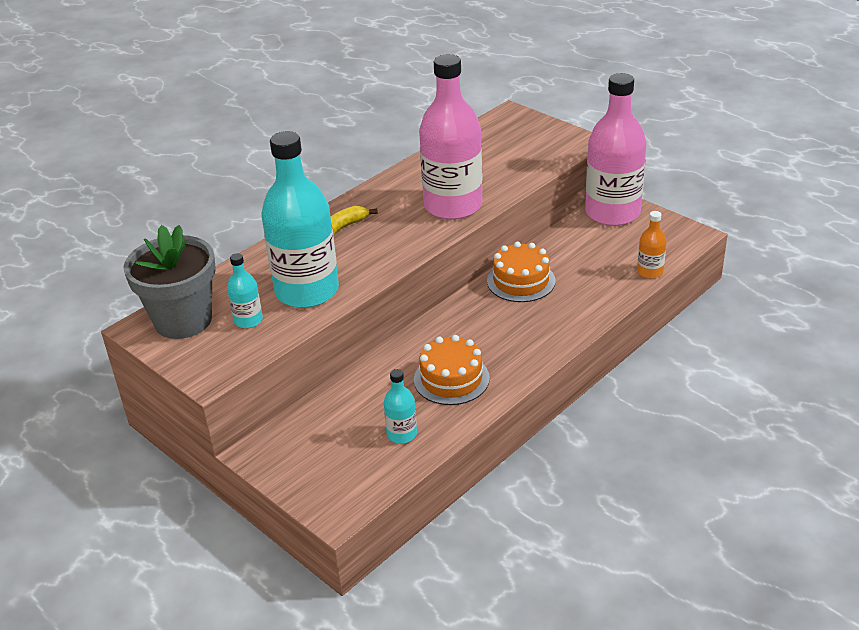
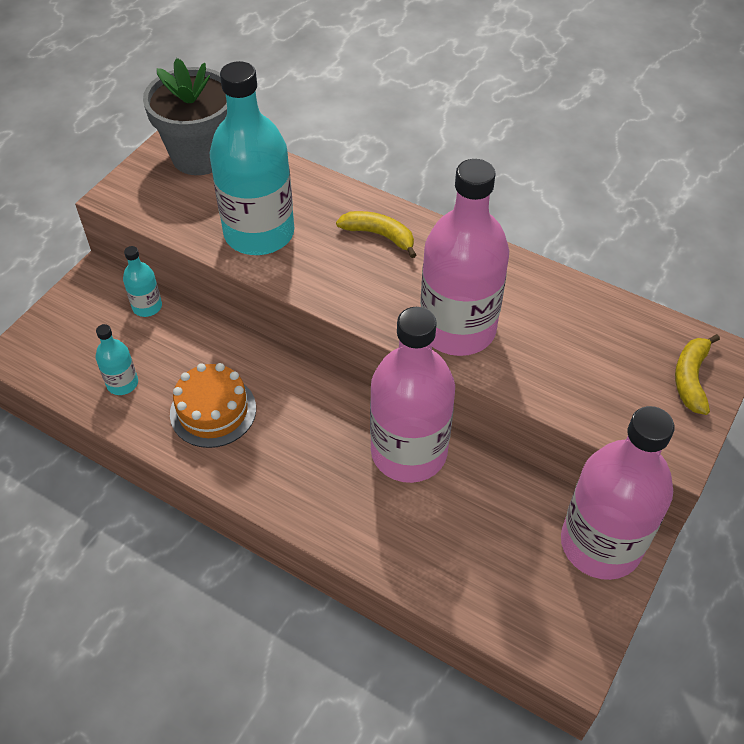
camera: 75 degrees right, 15 degrees up
(248, 320) = (204, 201): turquoise bottle -> turquoise bottle (147, 307)
(521, 281) = (409, 452): orange cake -> pink bottle
(526, 127) = (691, 378): none -> yellow banana
(650, 272) = (464, 605): orange bottle -> none

